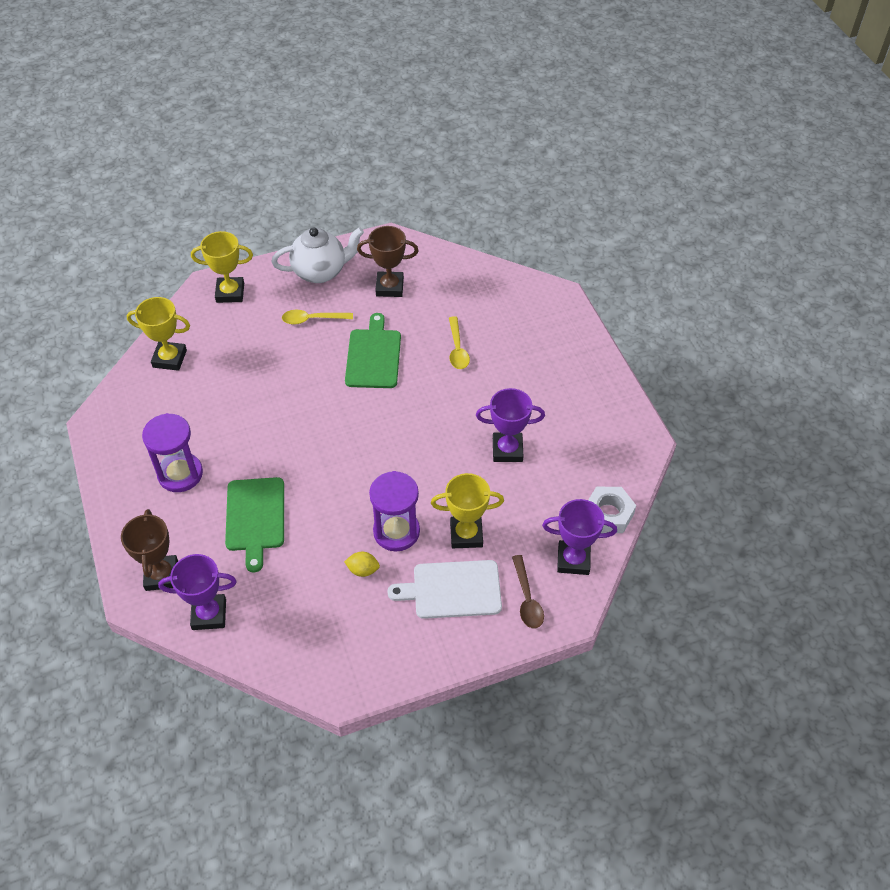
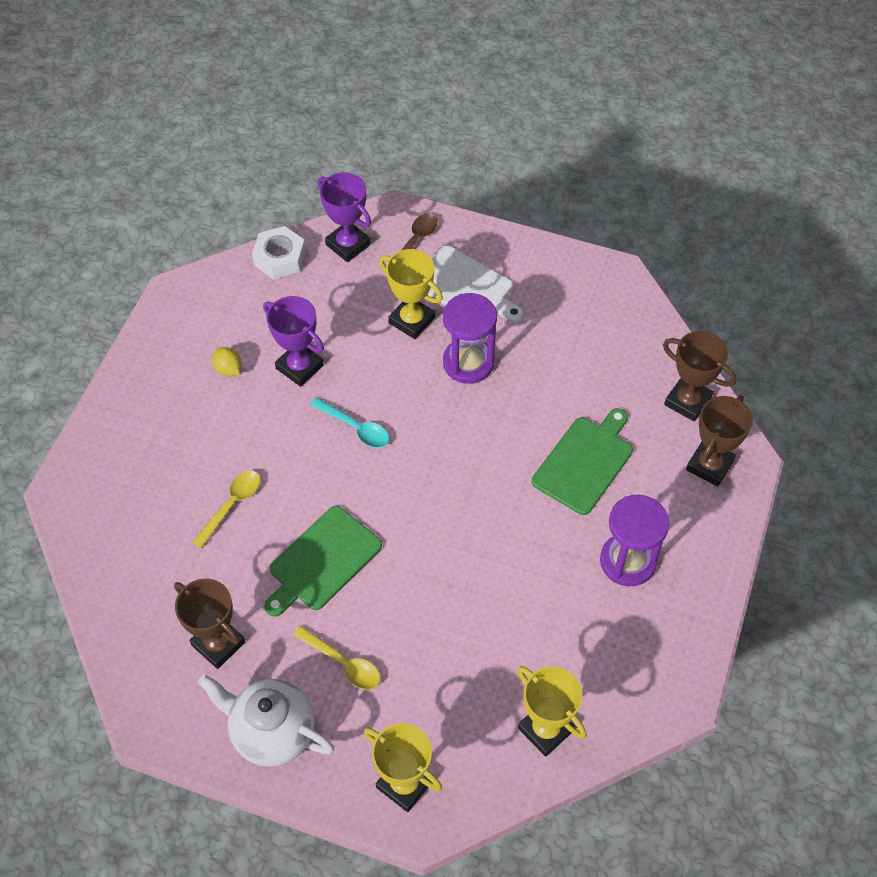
camera: 140 degrees left, 5 degrees up
(209, 614) = (687, 401): purple trophy -> brown trophy
(363, 570) = (525, 350): yellow lemon -> yellow lemon (228, 369)
(430, 438) = (355, 427): none -> turquoise spoon

